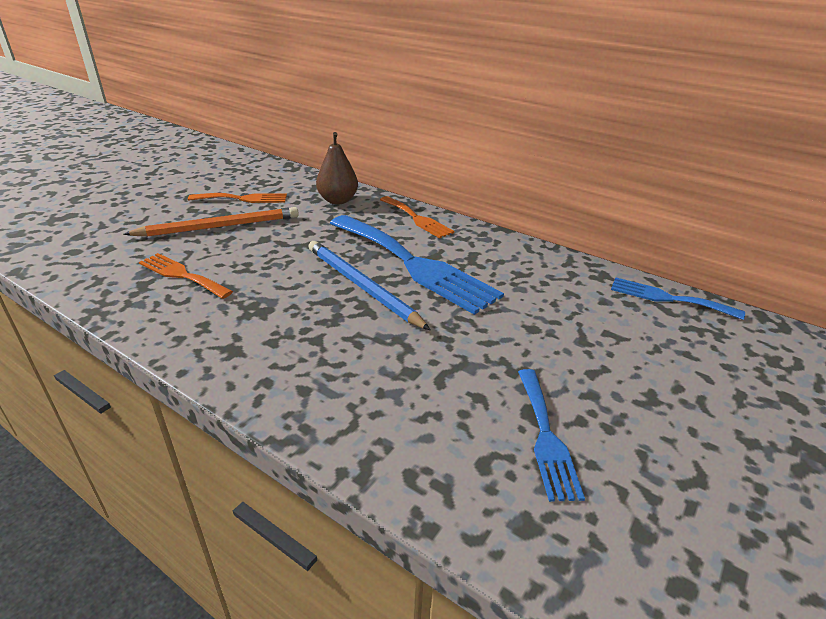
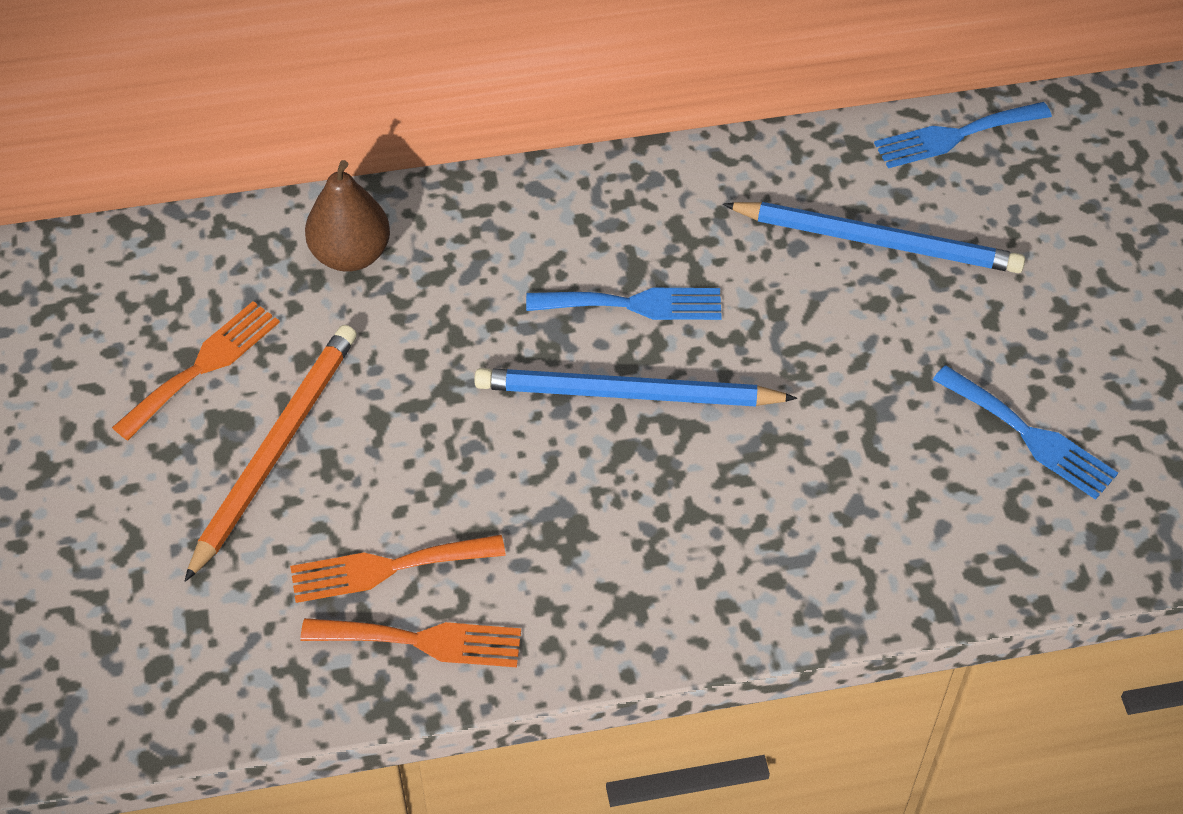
camera: 45 degrees left, 20 degrees up
(414, 264) = (634, 304): blue fork -> blue fork, size x0.53
(417, 219) = (517, 207): orange fork -> orange fork (422, 641)
(567, 309) = (878, 241): none -> blue pencil

